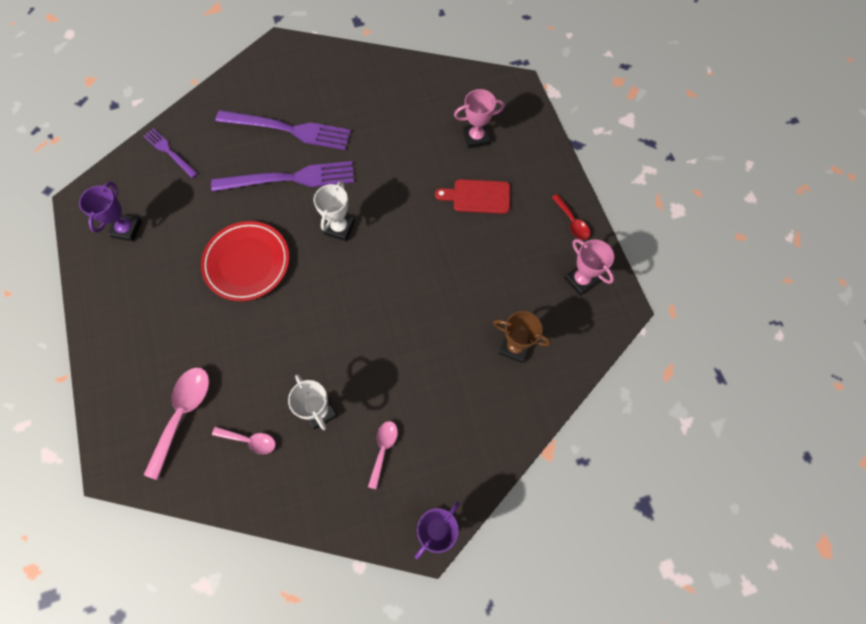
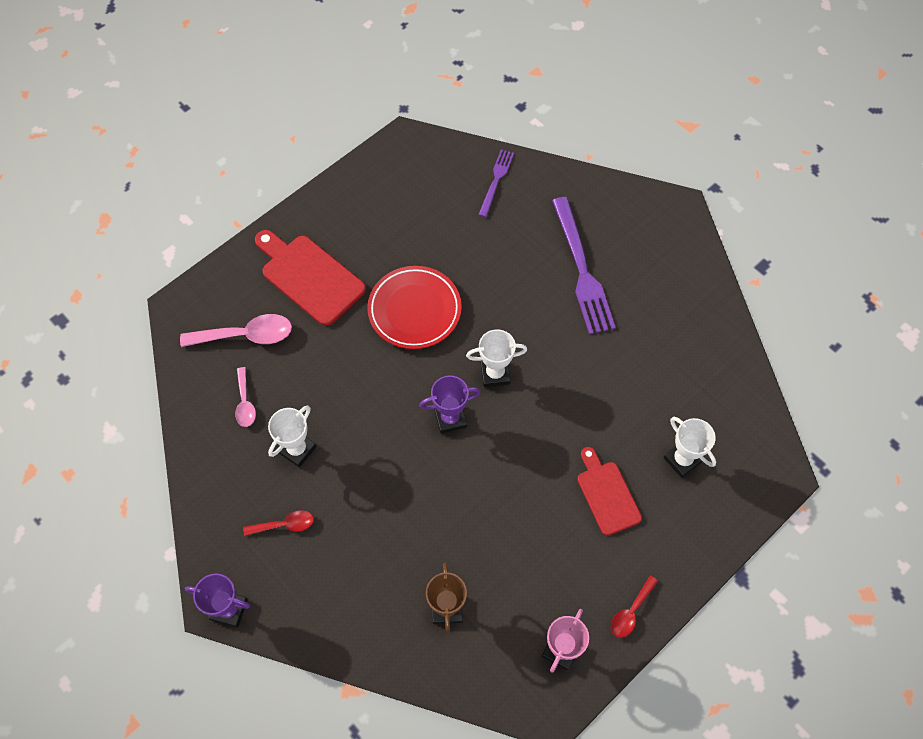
camera: 65 degrees right, 5 degrees down
(127, 229) = (397, 192): purple trophy -> purple trophy (450, 418)
(160, 335) = (309, 277): none -> red cutting board
(289, 179) = (525, 299): purple fork -> none
(383, 449) = (284, 525): pink spoon -> red spoon
(476, 137) = (682, 460): pink trophy -> white trophy

